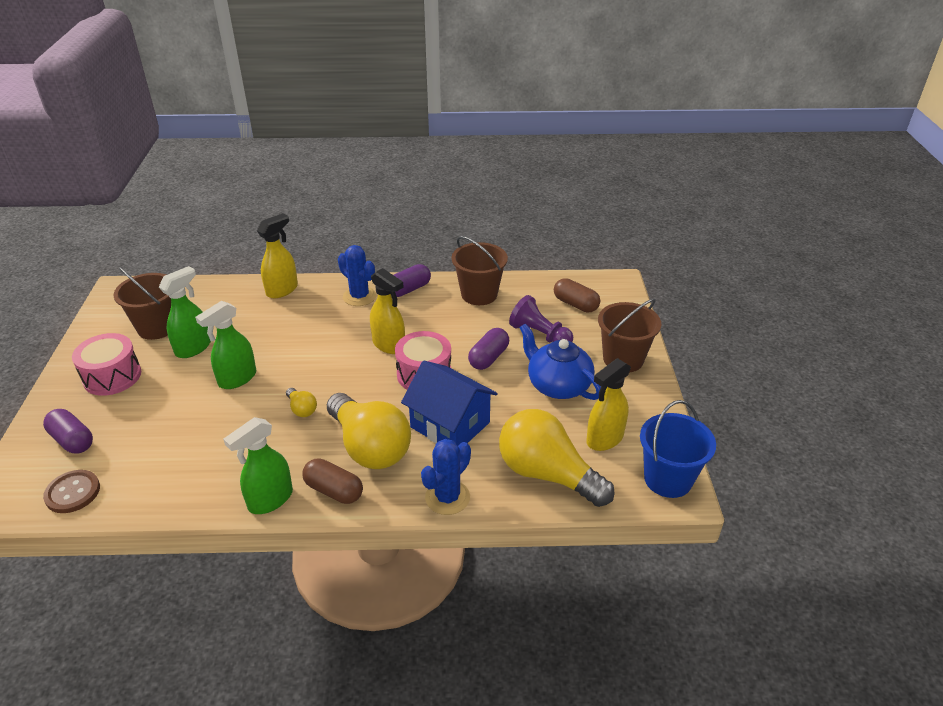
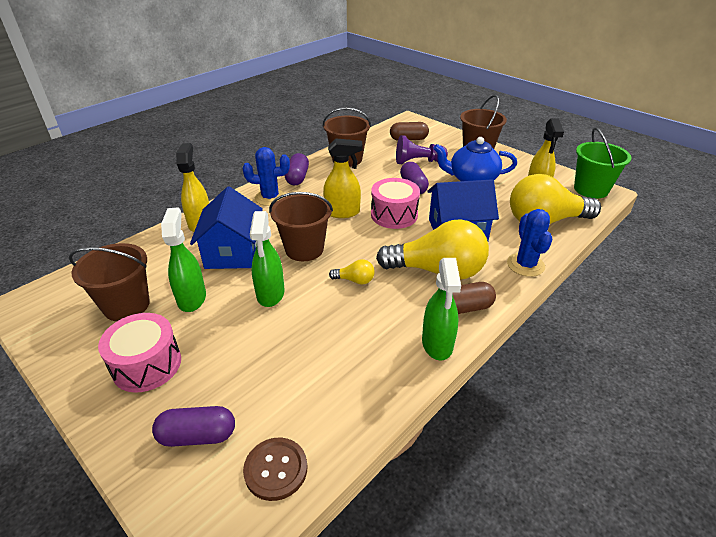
camera: 45 degrees left, 0 degrees up
(265, 329) = (233, 252): none -> blue house
(311, 359) = (304, 249): none -> brown bucket
(668, 479) = (591, 189): blue bucket -> green bucket

